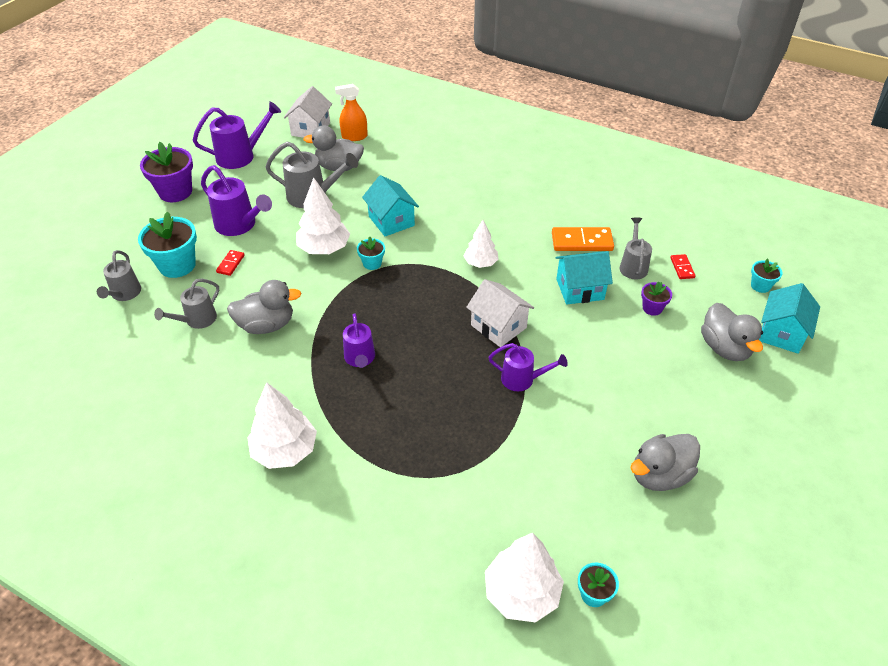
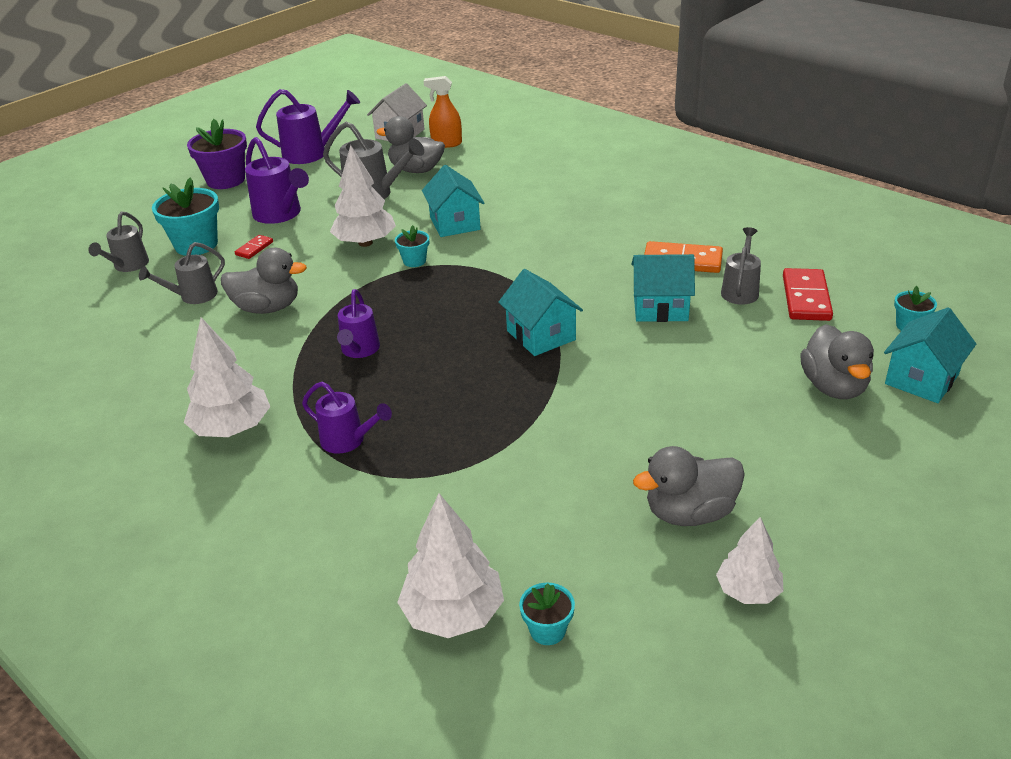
camera: 15 degrees right, 10 degrees down
(480, 263) = (545, 271): white tree -> white tree (748, 591)
(498, 326) = (541, 335): white house -> turquoise house
(523, 379) = (549, 391): purple watering can -> purple watering can (348, 441)
(652, 308) = (749, 336): purple flower pot -> none
(682, 268) = (806, 298): red domino -> red domino, size x1.90

